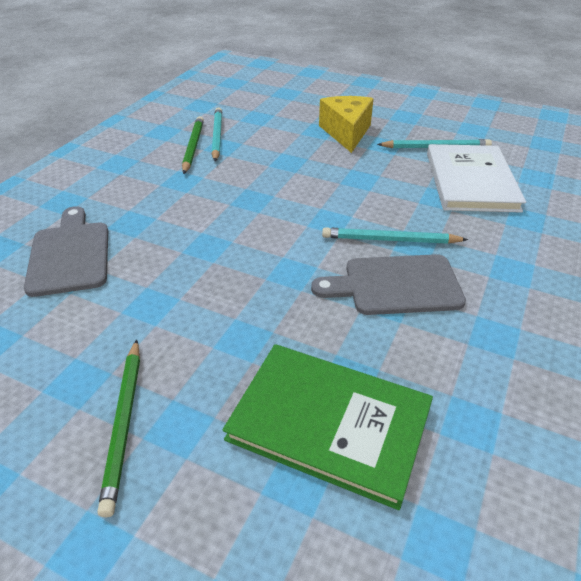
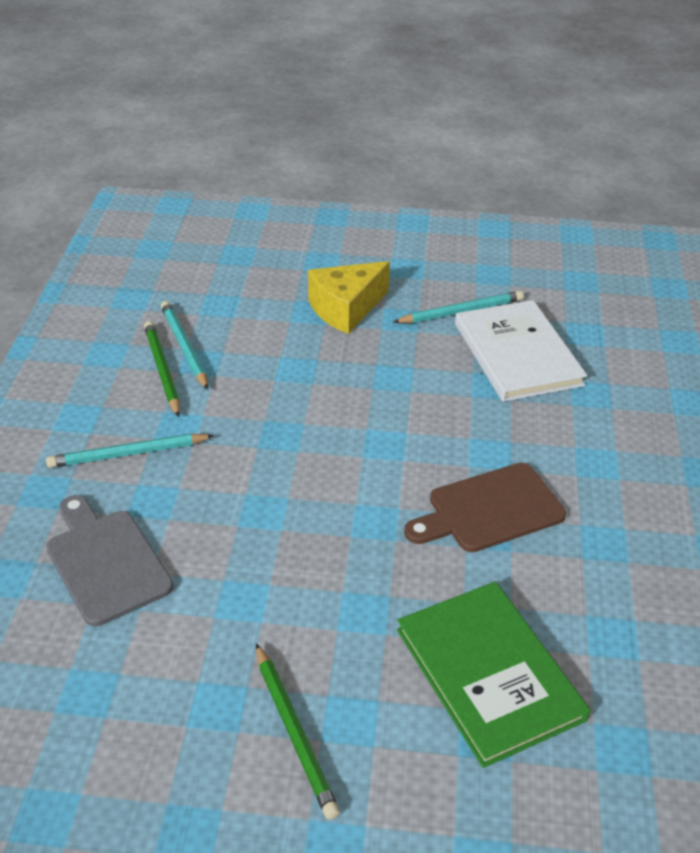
camera: 20 degrees left, 0 degrees up
(329, 423) = (489, 674): green book -> green book turned 60 degrees clockwise
(346, 133) = (346, 309): yellow cheese -> yellow cheese turned 105 degrees counterclockwise
(390, 240) = (461, 454): turquoise pencil -> turquoise pencil (128, 454)
(395, 285) = (489, 510): grey cutting board -> brown cutting board

